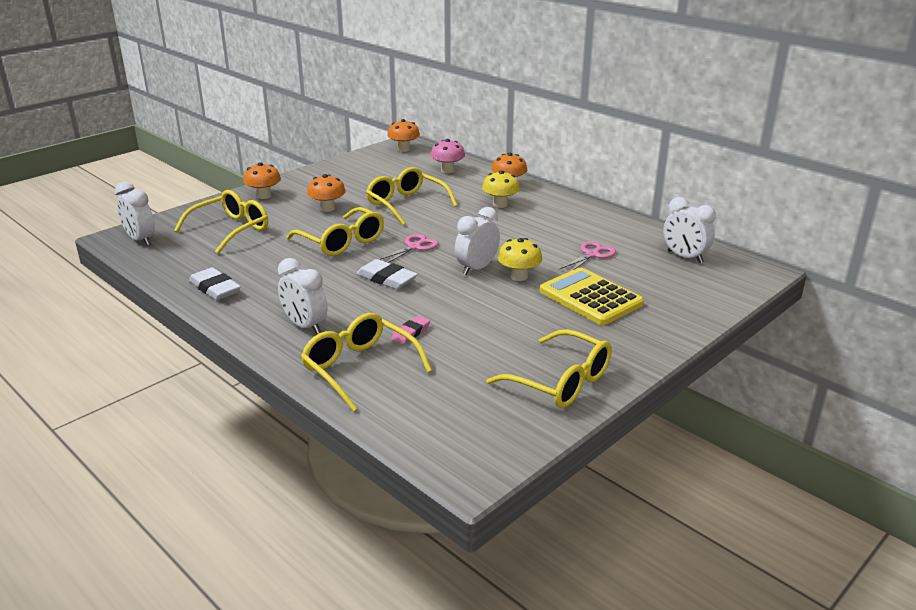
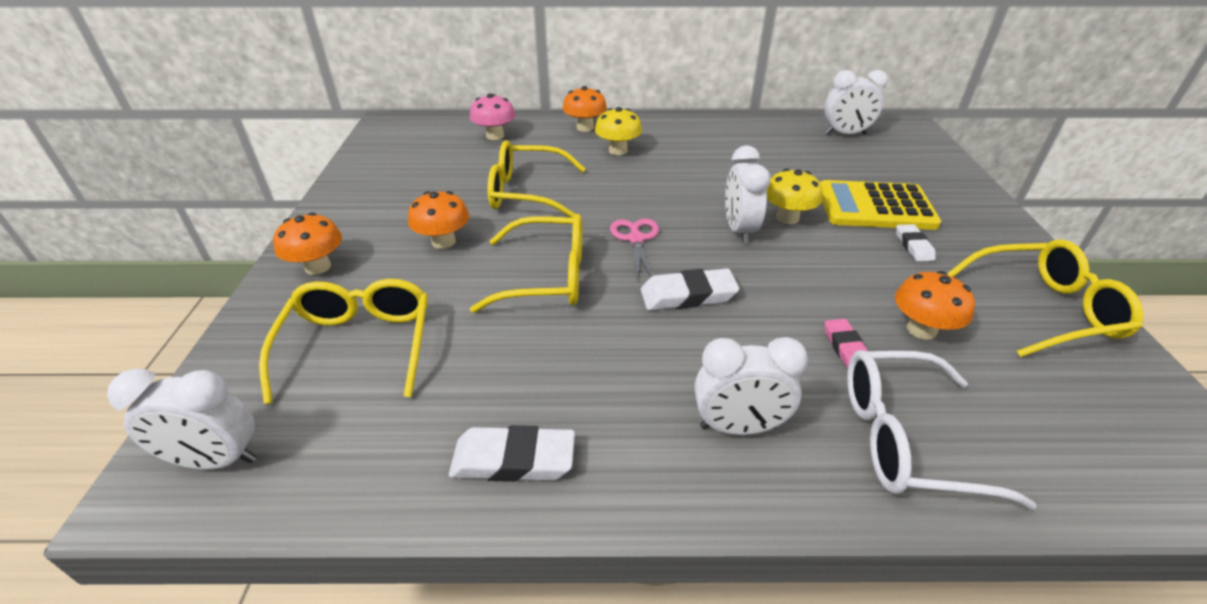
camera: 45 degrees left, 10 degrees up
(360, 368) = (906, 439): yellow glasses -> white glasses
(404, 149) = (399, 130): orange mushroom -> orange mushroom (921, 329)
(561, 323) = (913, 246): none -> white eraser
(592, 255) = (789, 164): pink scissors -> none

